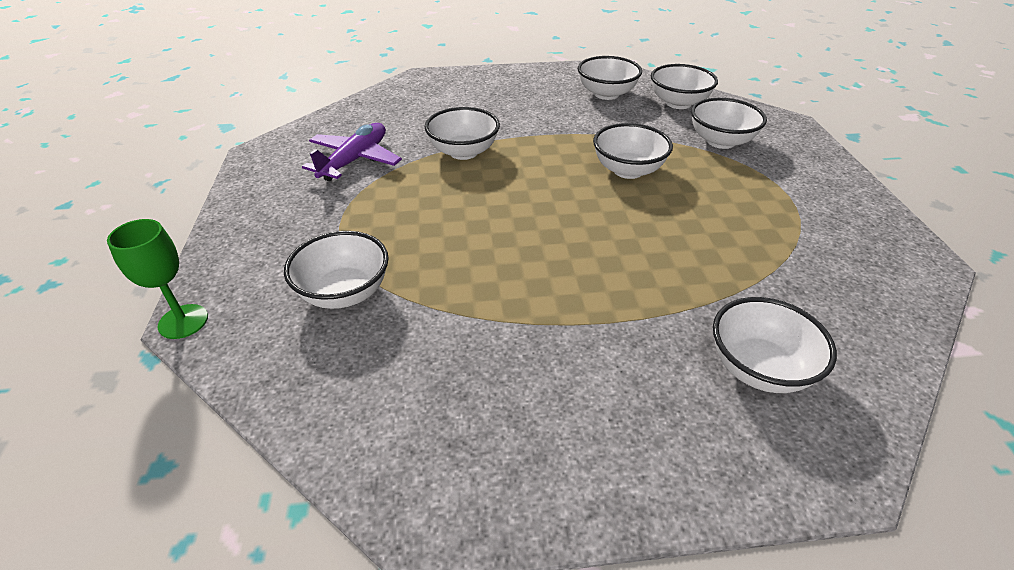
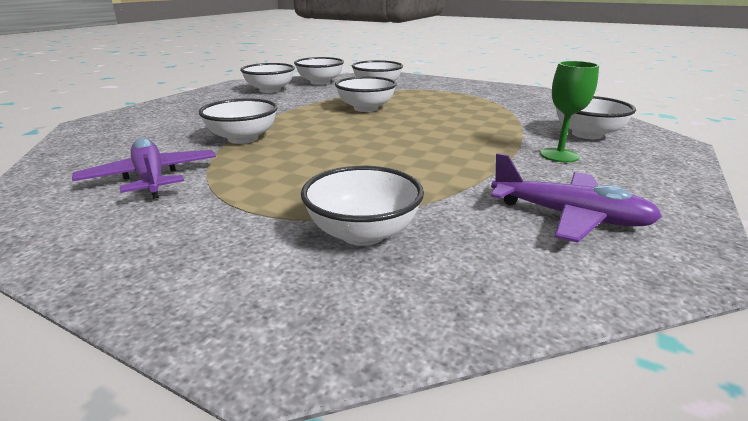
camera: 55 degrees left, 15 degrees down
(183, 321) = (266, 364): green goblet -> green goblet (559, 155)
(467, 404) = (569, 216): none -> purple plane

